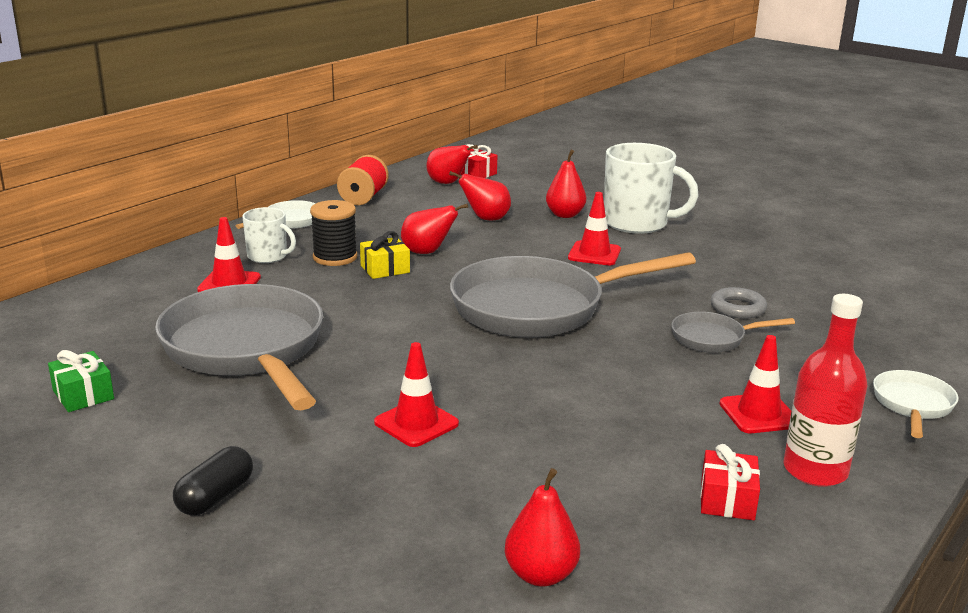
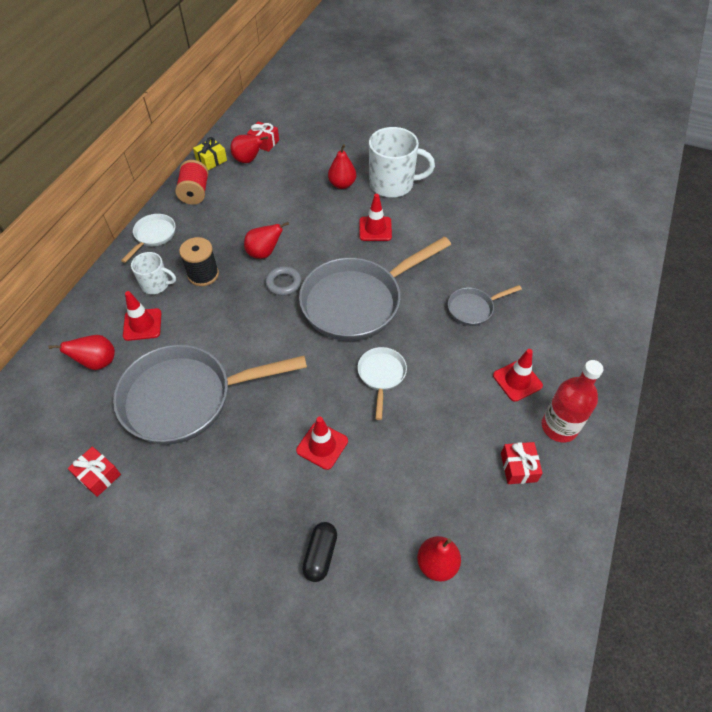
camera: 15 degrees left, 30 degrees up
(83, 395) = (98, 475): green gift -> red gift
(215, 497) = (228, 552): black capsule -> black capsule (320, 555)
(247, 350) = (186, 398): grey pan -> grey pan turned 60 degrees counterclockwise
(385, 269) = (243, 281): yellow gift -> yellow gift (211, 160)
(486, 219) = (290, 201): red pear -> red pear (97, 362)
(738, 308) = (480, 271): grey ring -> grey ring (283, 283)
(912, 405) = (599, 348): white pan -> white pan (381, 376)

